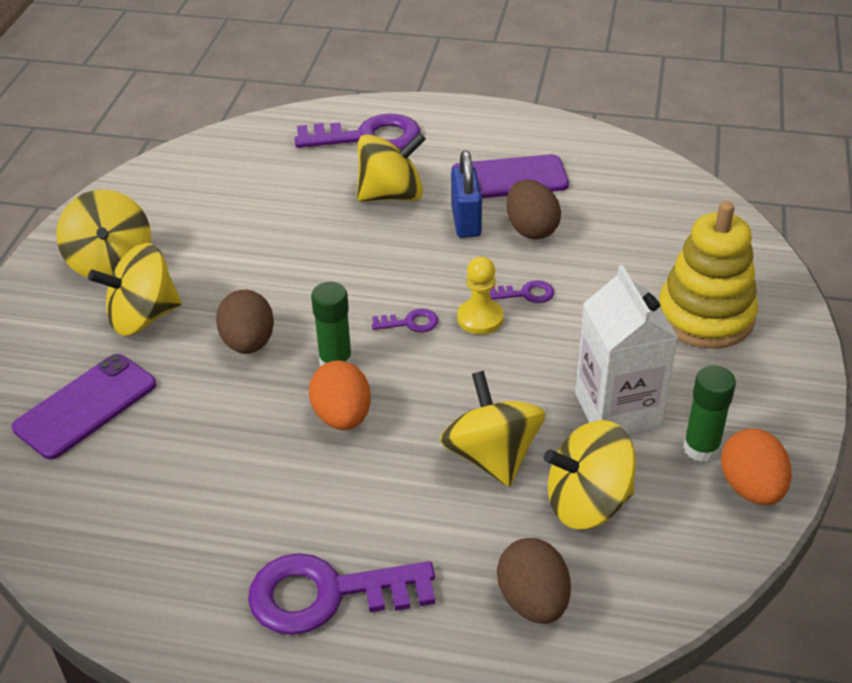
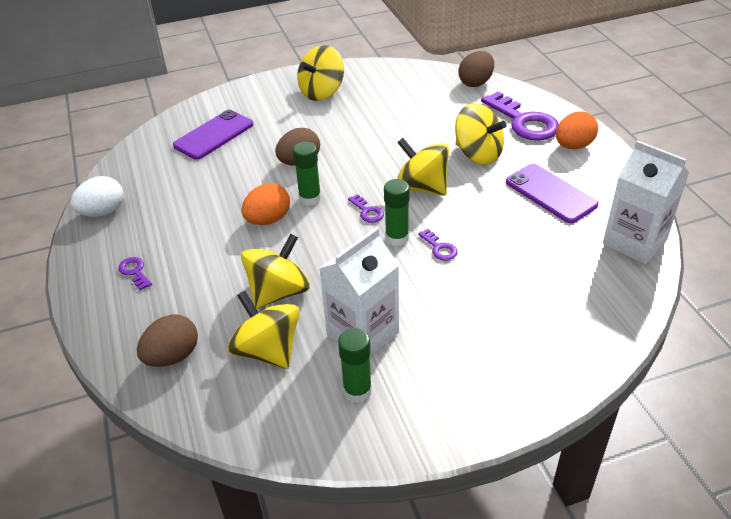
camera: 60 degrees right, 0 degrees up
(85, 406) = (214, 135): purple phone -> purple phone turned 60 degrees counterclockwise
(143, 317) = (290, 121): yellow spinning top -> yellow spinning top (422, 187)
(146, 595) = (103, 212): none -> white egg
(327, 594) = (135, 272): purple key -> purple key, size x0.44
(466, 221) = (485, 193): blue padlock -> none
(480, 318) = (397, 237): yellow pawn -> green glue stick
(531, 229) = (507, 224): brown egg -> brown egg (475, 83)
(629, 164) = (634, 242): none -> white carton
(705, 316) = (499, 345): yellow stacking toy -> none
(751, 488) = (337, 432): orange egg -> orange egg (573, 146)

